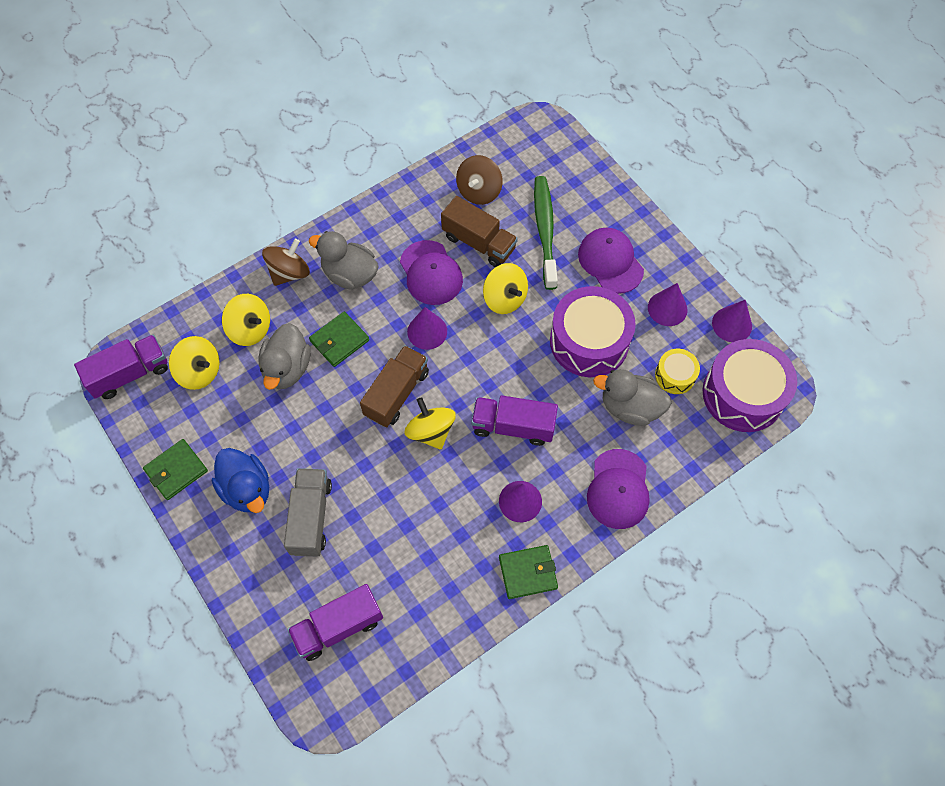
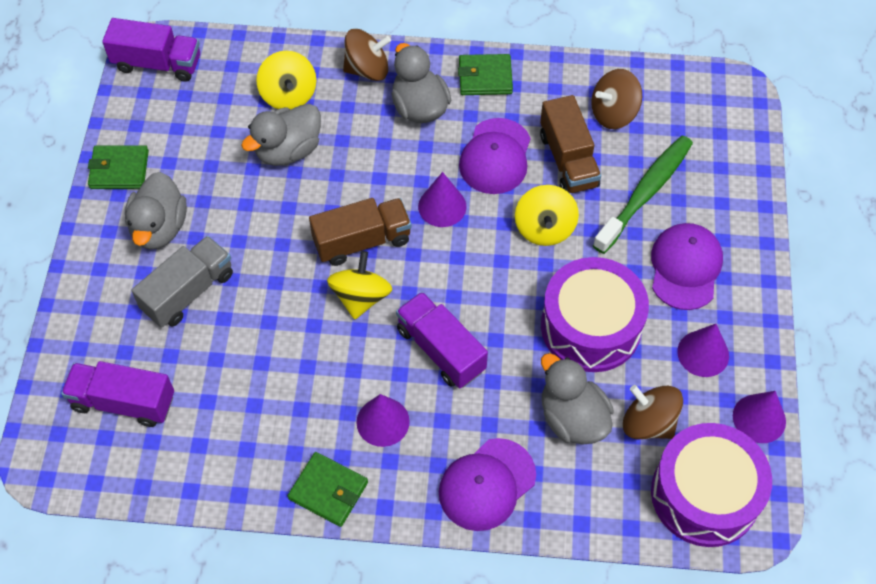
camera: 40 degrees right, 5 degrees down
(199, 371) = (214, 101): yellow spinning top -> none
(247, 489) = (159, 228): blue duck -> grey duck
(339, 340) = (355, 159): green wallet -> green wallet (485, 77)
(675, 375) = (648, 423): yellow drum -> brown spinning top

